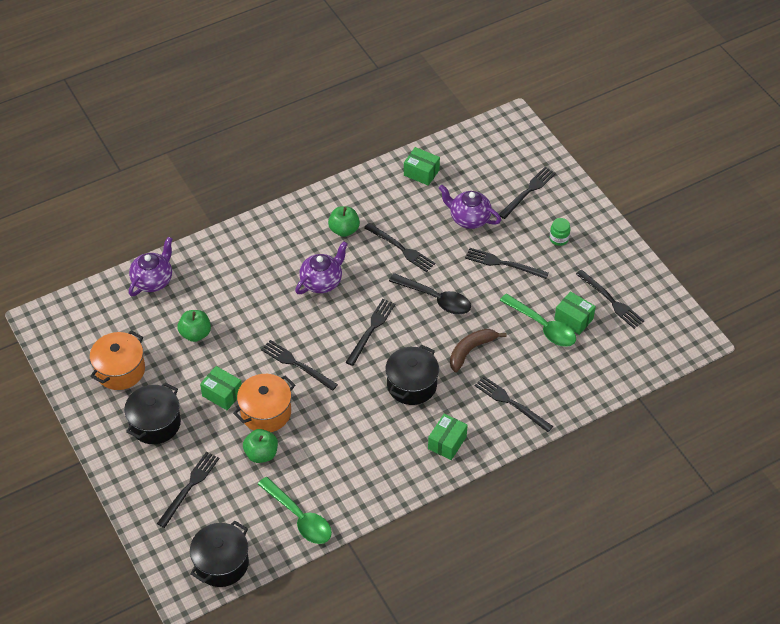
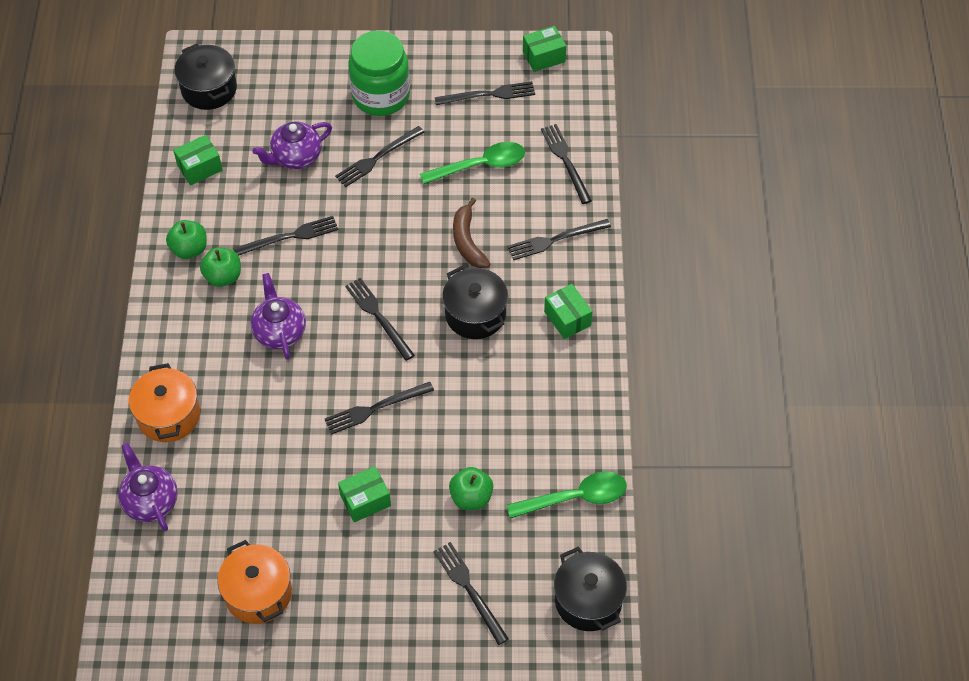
camera: 60 degrees left, 5 degrees up
(155, 423) = (360, 588): black pot -> black pot (209, 89)
(195, 334) = (261, 490): green apple -> green apple (189, 249)
(266, 412) = (419, 468): orange pot -> orange pot (168, 415)
(435, 299) = (379, 239): black spoon -> none
(528, 191) = (300, 89): black fork -> black fork (565, 161)
(559, 239) = (381, 96): green jar -> green jar, size x2.48
(573, 319) = (489, 136): green box -> green box (544, 57)

